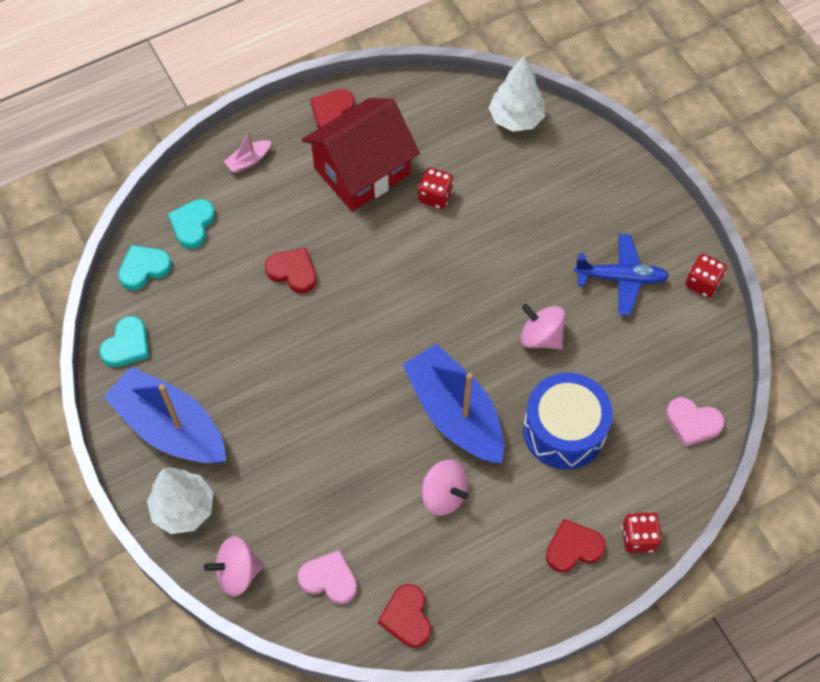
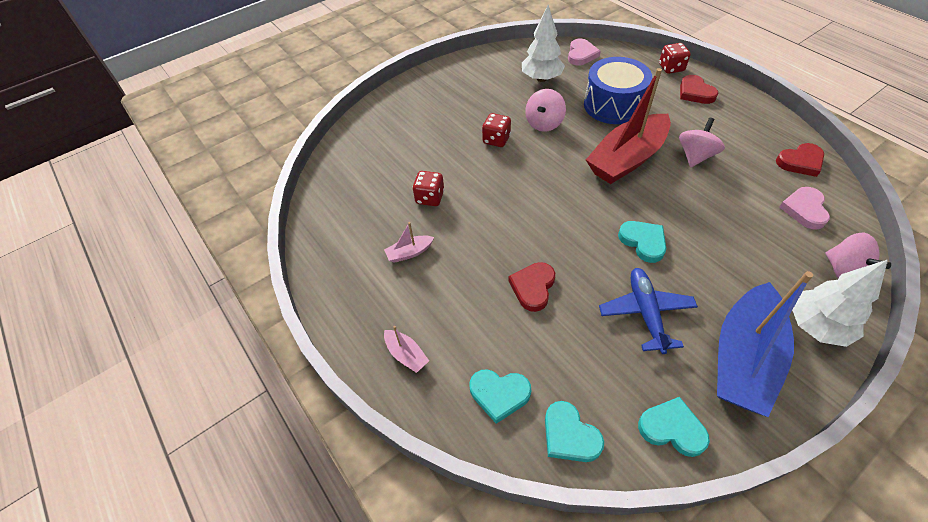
camera: 95 degrees left, 10 degrees down
(324, 389) = (643, 242): none -> turquoise heart
(332, 112) = (340, 289): red heart -> none
(362, 171) = (409, 253): red house -> pink boat
(454, 413) = (626, 159): blue boat -> red boat
(516, 119) = (345, 159): white tree -> white tree (541, 79)
(621, 278) = (483, 92): blue plane -> blue plane (646, 313)
(702, 283) = (477, 59): red dice -> red dice (496, 140)

